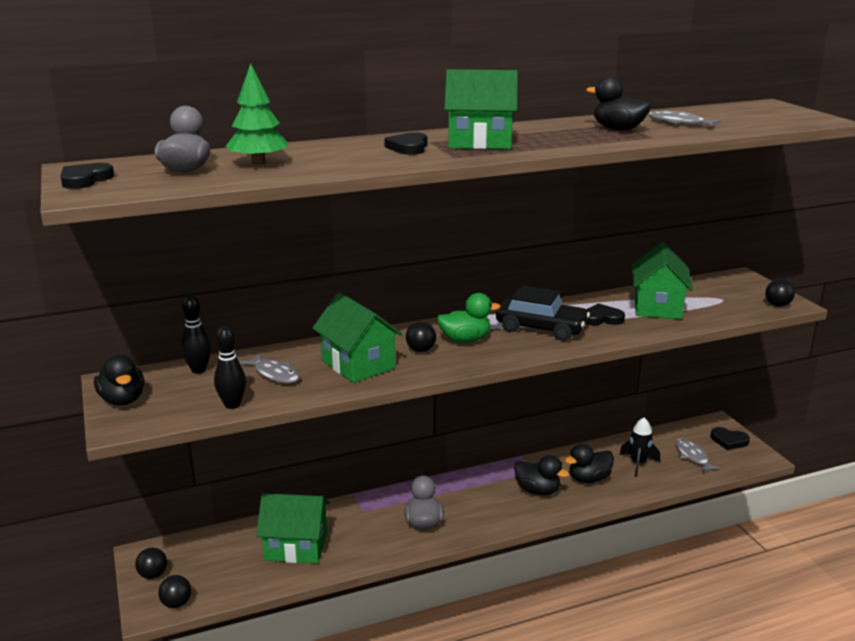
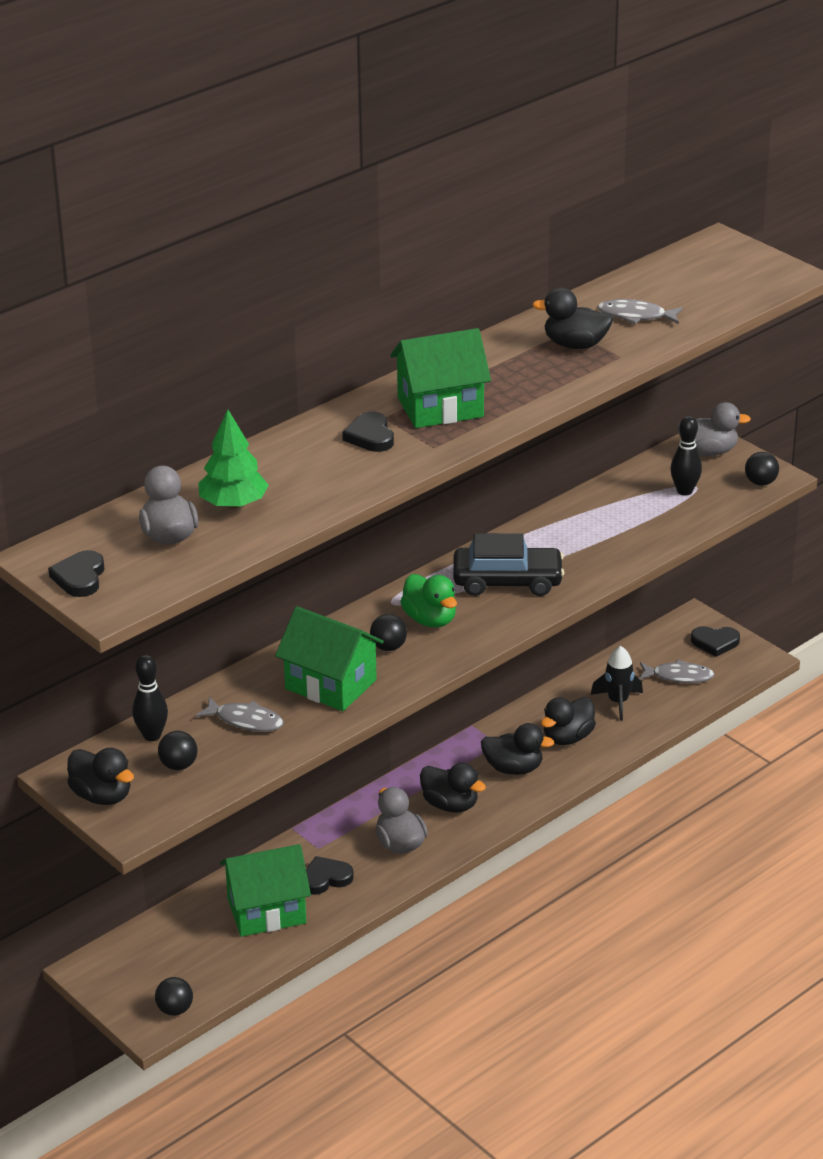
camera: 20 degrees left, 10 degrees up
(153, 575) = (121, 987): black ball -> black ball (178, 765)
(232, 405) = (232, 772): black bowling pin -> black bowling pin (684, 491)
(465, 340) = (430, 619): green duck -> green duck turned 90 degrees clockwise
(477, 504) = (450, 805): none -> black duck
(601, 318) = (570, 550): black heart -> black heart (325, 878)
(657, 307) = (626, 516): green house -> none
(692, 456) = (679, 676): grey fish -> grey fish turned 135 degrees clockwise
(741, 283) = (708, 451): none -> grey duck

